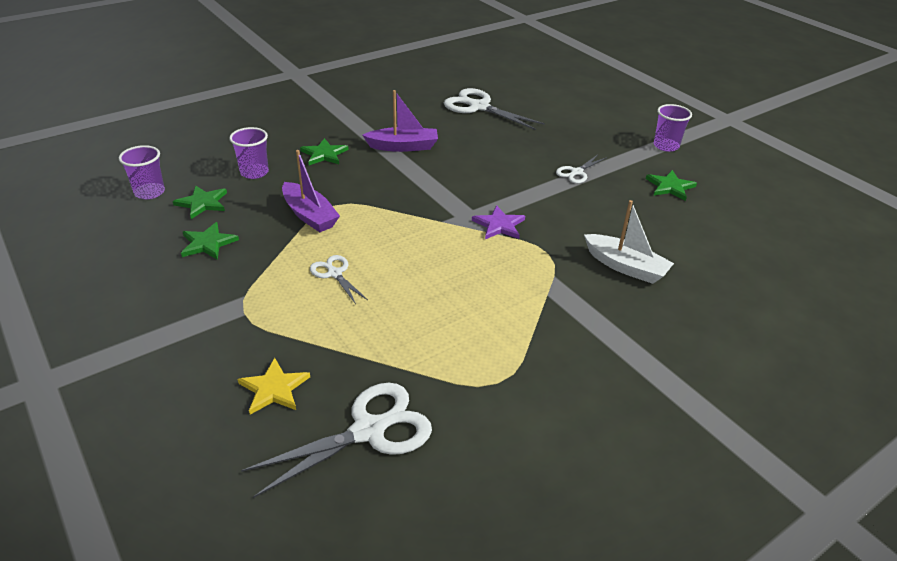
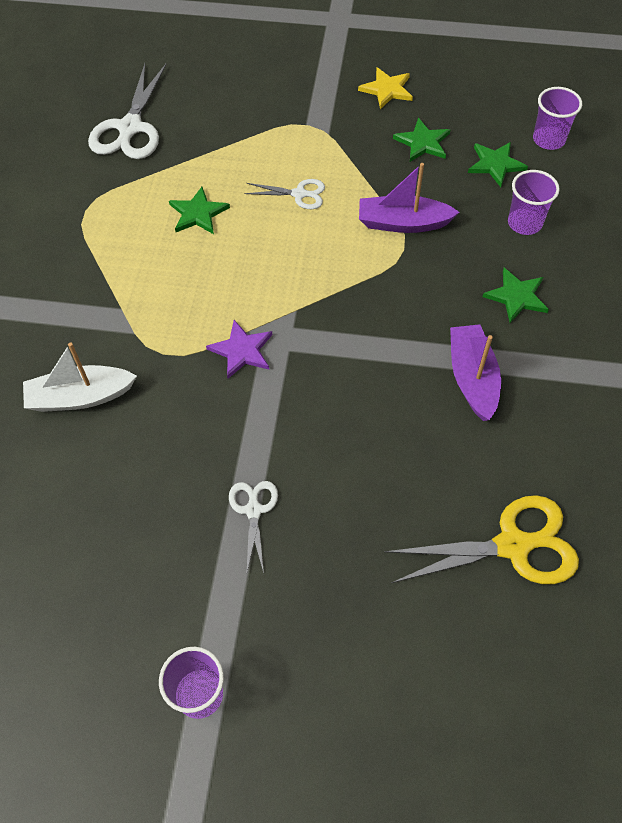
camera: 135 degrees right, 20 degrees up
(274, 389) = (215, 106): yellow star -> yellow star (387, 89)
(403, 146) = (472, 378): purple boat -> purple boat turned 135 degrees clockwise
(478, 107) = (514, 545): white scissors -> yellow scissors
(670, 187) = (127, 585): green star -> green star (198, 213)

